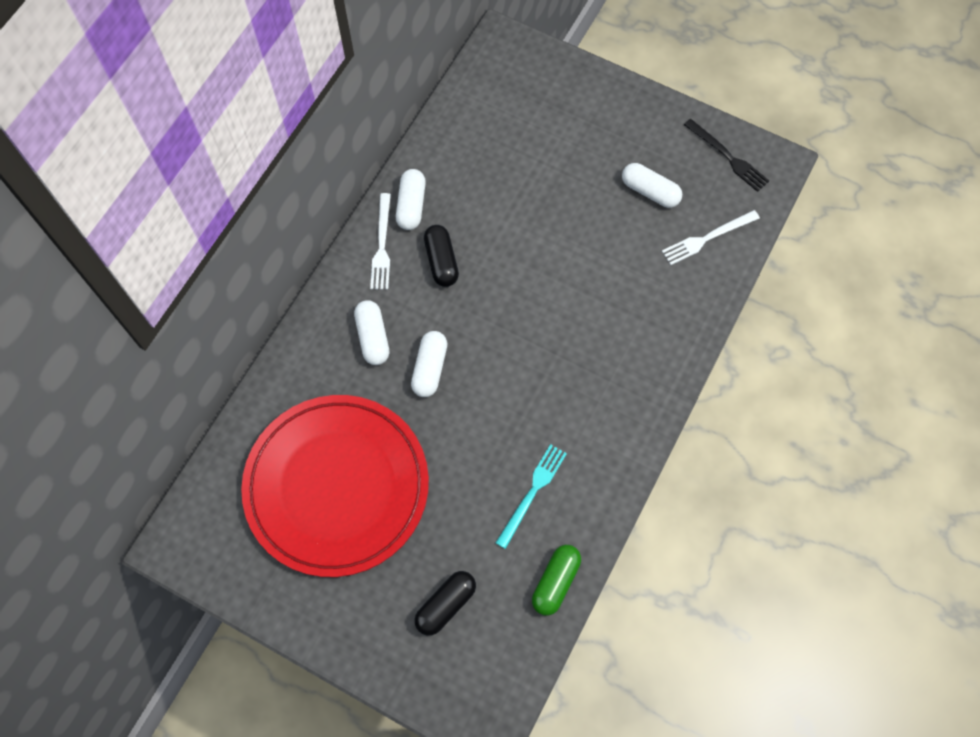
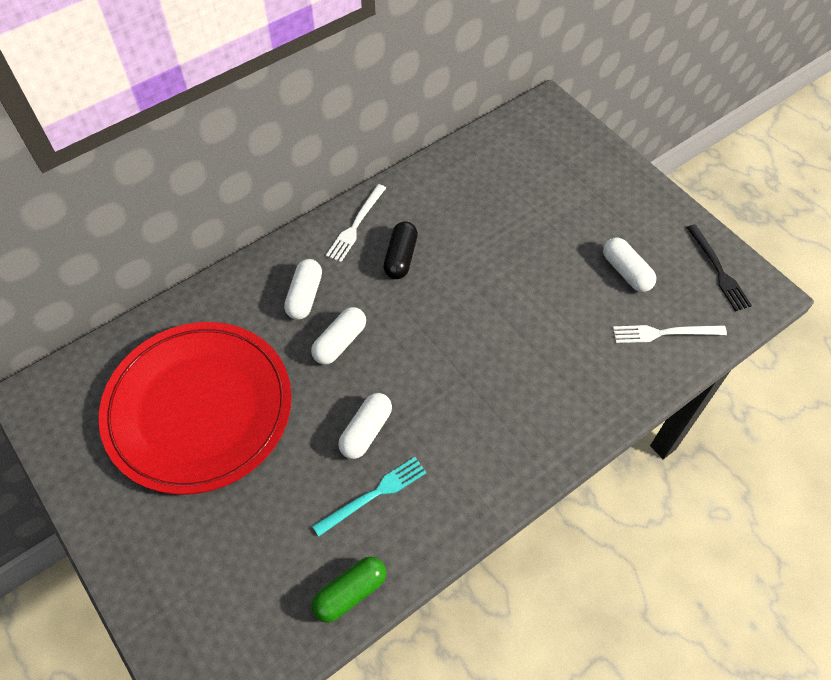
camera: 25 degrees right, 10 degrees down
(411, 205) = (399, 203): white capsule -> white capsule (366, 431)
(446, 605) = (232, 564): black capsule -> none

